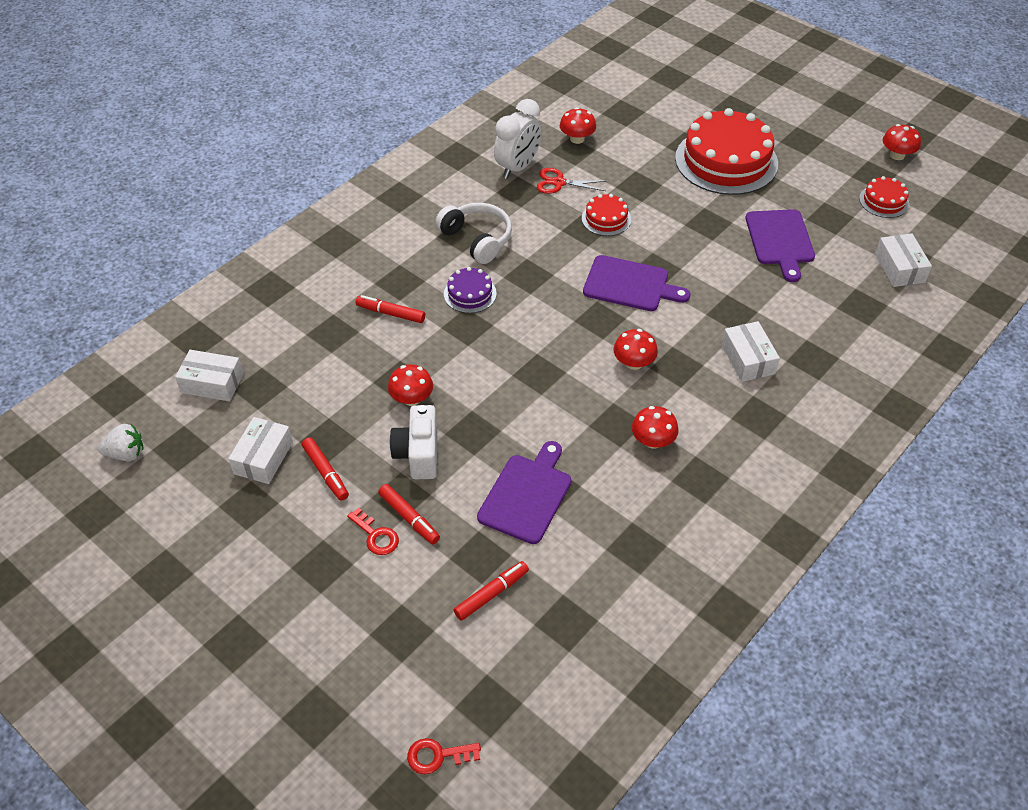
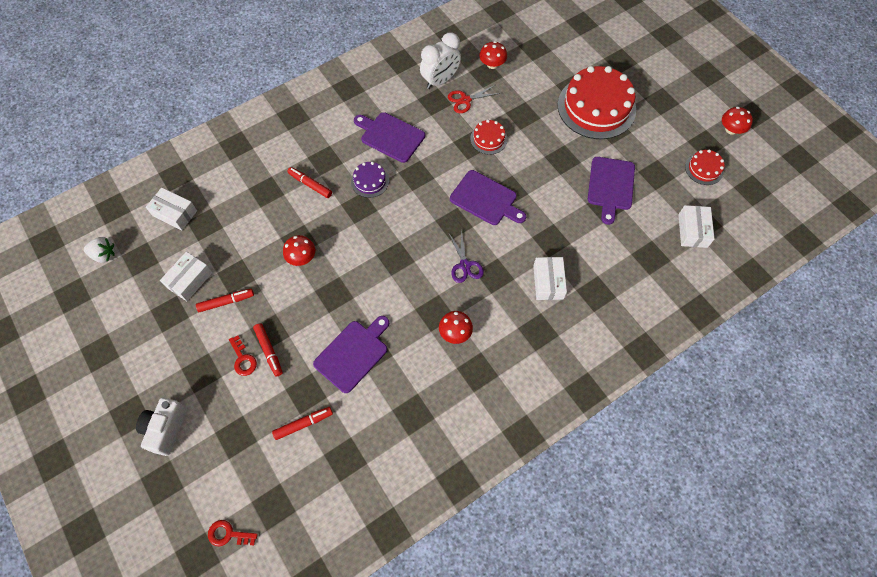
camera: 15 degrees right, 15 degrees up
(326, 473) = (226, 302): red marker -> red marker turned 90 degrees counterclockwise
(418, 454) = (291, 302): white camera -> white camera (166, 428)
(477, 239) = (390, 136): white headphones -> purple cutting board
(558, 182) = (465, 100): red scissors -> red scissors turned 45 degrees counterclockwise
(634, 363) = (465, 265): red mushroom -> purple scissors

